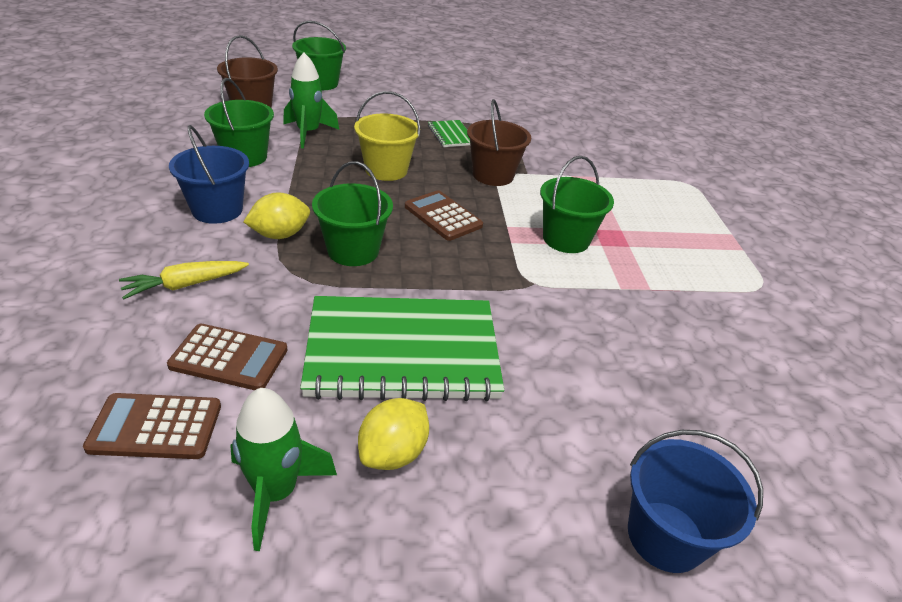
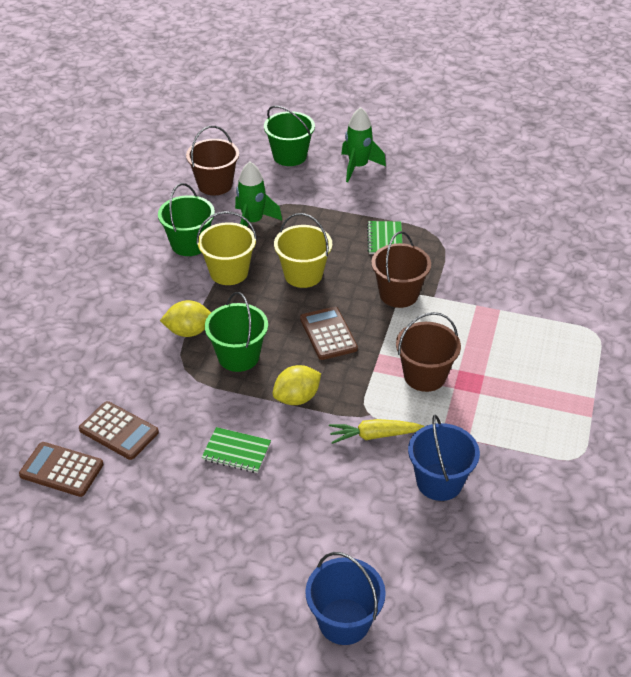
camera: 25 degrees right, 5 degrees up
(185, 285) = (108, 366): yellow carrot -> yellow carrot (374, 435)
(217, 210) = (150, 299): blue bucket -> blue bucket (439, 482)
(276, 492) = (117, 529): green rocket -> green rocket (358, 167)
(302, 176) = (229, 272): none -> yellow bucket
(393, 453) = (196, 522): yellow lemon -> yellow lemon (297, 398)
(402, 351) = (236, 451): green notebook -> green notebook, size x0.43
(566, 239) = (425, 376): green bucket -> brown bucket

